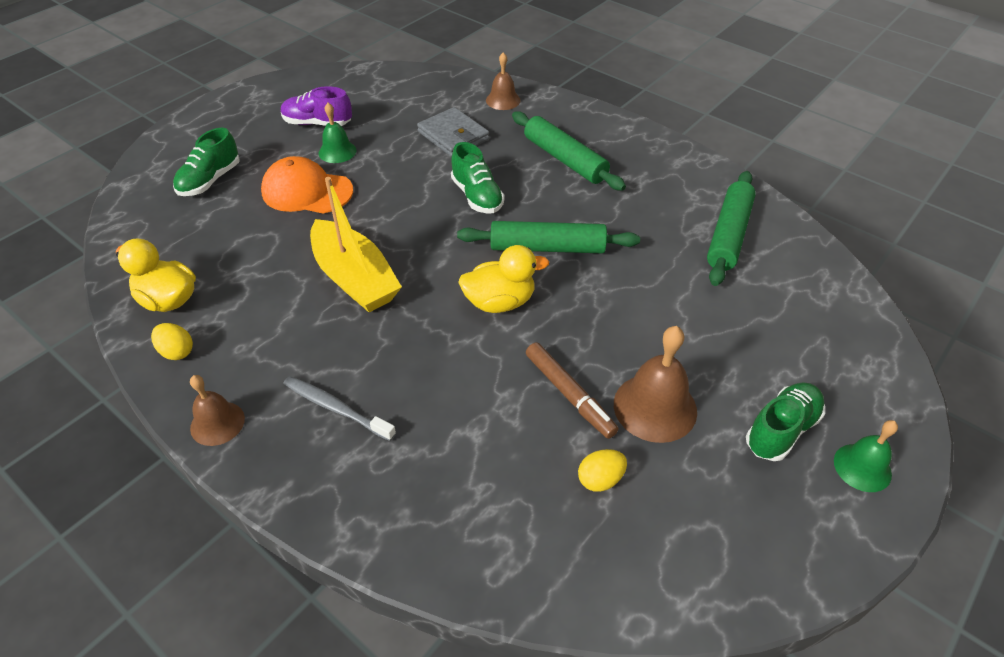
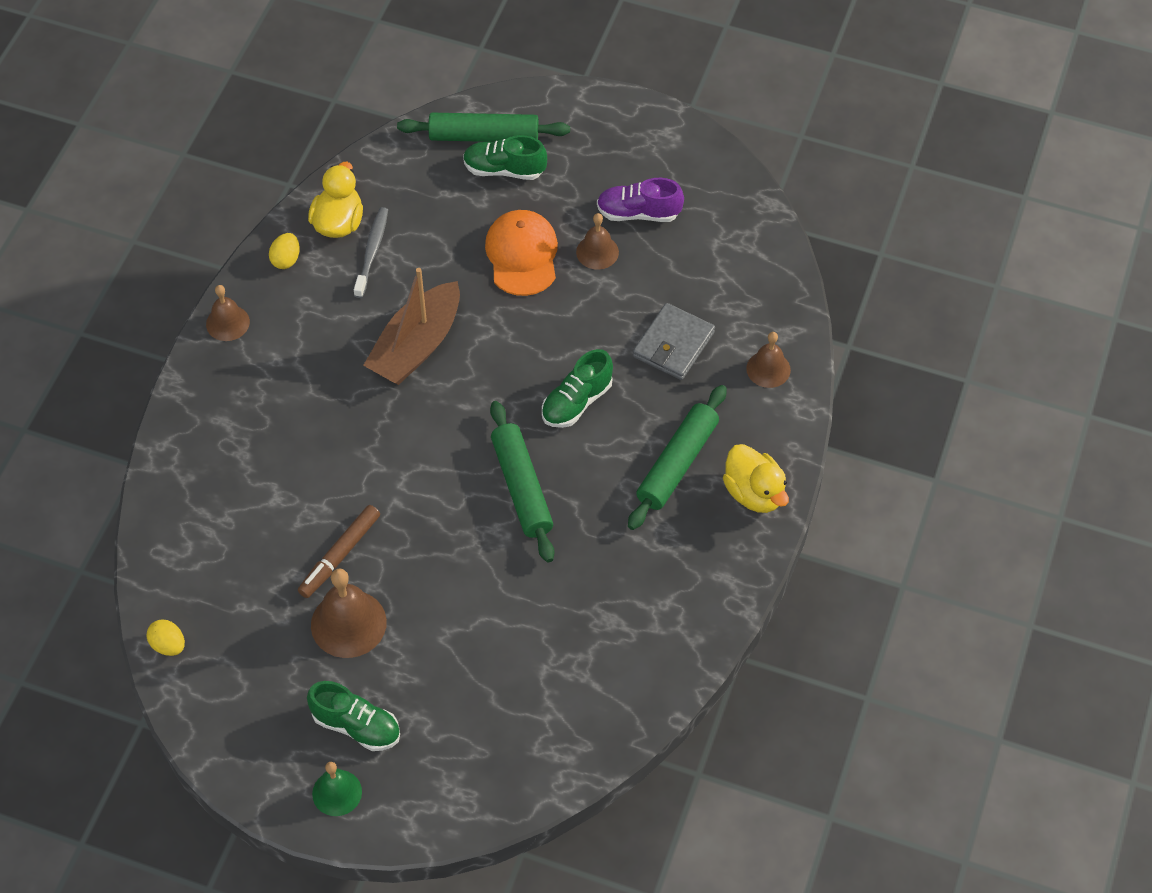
camera: 70 degrees right, 10 degrees up
(317, 123) = (638, 213): purple shoe -> purple shoe turned 75 degrees counterclockwise
(336, 408) = (268, 394): grey toothbrush -> grey toothbrush (372, 252)
(337, 151) = (597, 252): green bell -> brown bell
(354, 278) = (416, 346): yellow boat -> brown boat
(500, 302) = (430, 470): yellow duck -> yellow duck (754, 493)
(600, 479) = (261, 599): yellow egg -> yellow egg (168, 645)
(728, 235) = (609, 647): green rolling pin -> green rolling pin (484, 136)

